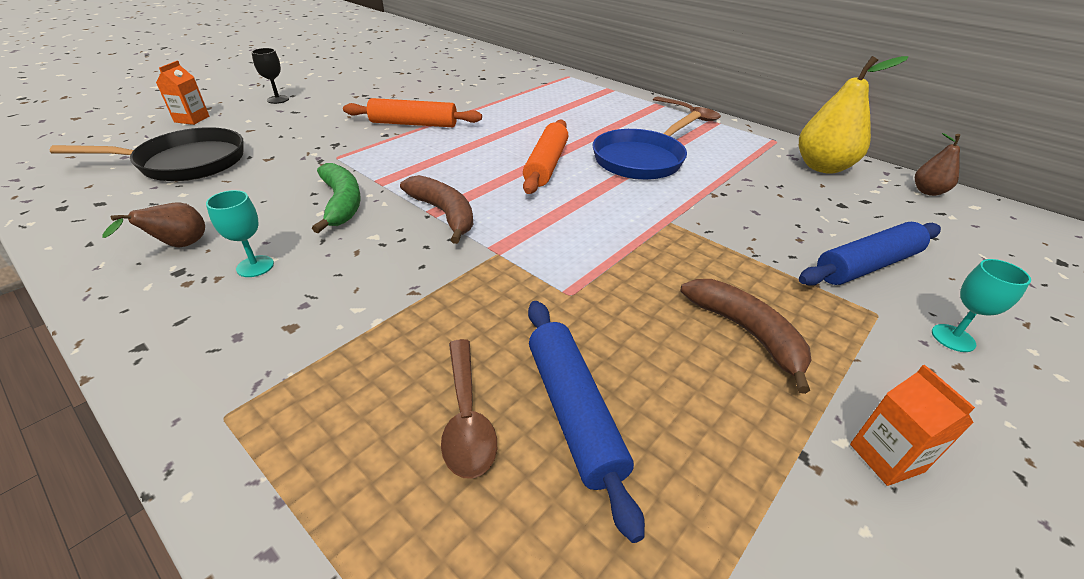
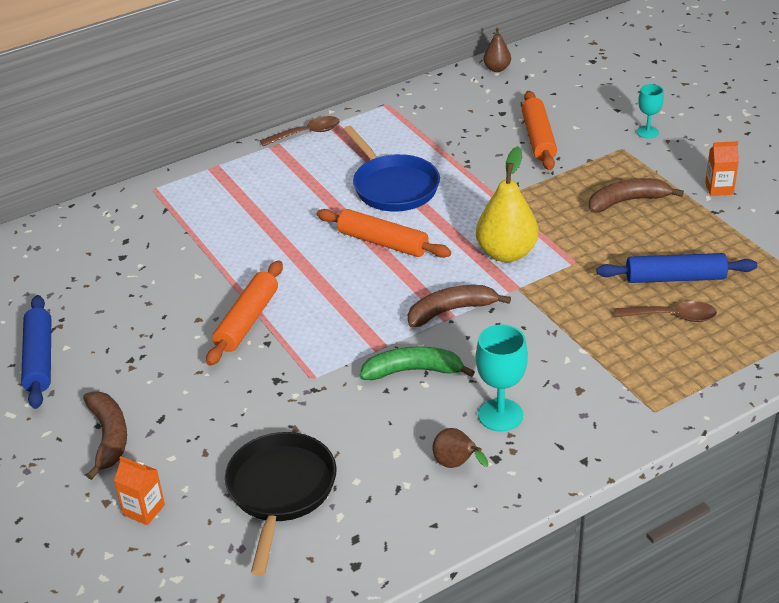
camera: 70 degrees left, 0 degrees up
(255, 266) = (500, 415): turquoise goblet -> turquoise goblet, size x1.60
(278, 99) = (109, 437): black goblet -> brown banana
(819, 236) = (538, 138): none -> orange rolling pin
(822, 167) = (443, 99): yellow pear -> yellow pear (506, 253)
(867, 265) = (576, 133): blue rolling pin -> blue rolling pin (39, 359)

